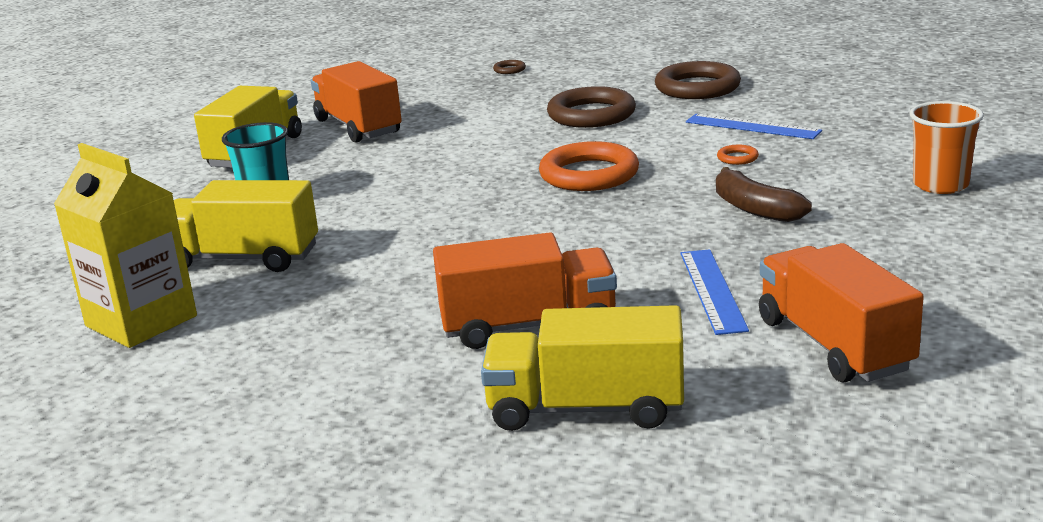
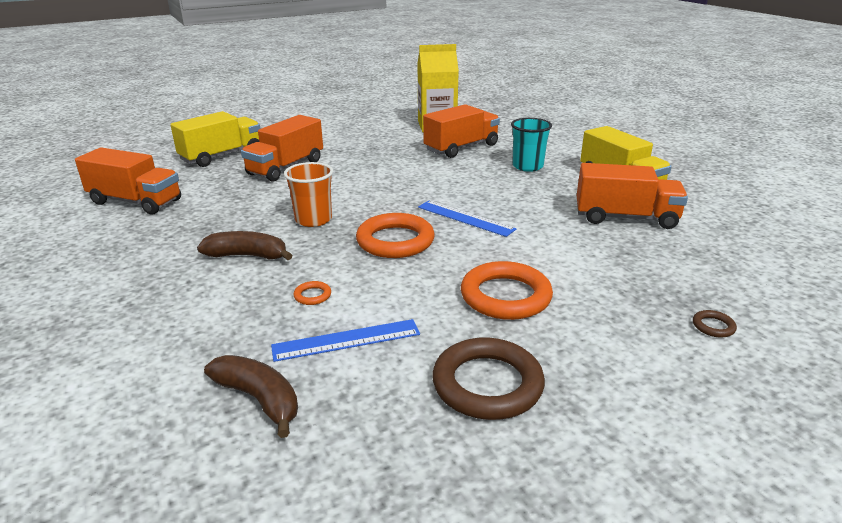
camera: 130 degrees right, 5 degrees up
(242, 259) = (461, 148): yellow truck -> orange truck
(591, 114) = (505, 296): brown ring -> orange ring
(712, 290) = (219, 204): blue ruler -> blue ruler (465, 218)
(852, 118) = (259, 399): none -> brown banana
(940, 185) = (116, 330): orange cup -> orange cup (313, 220)

